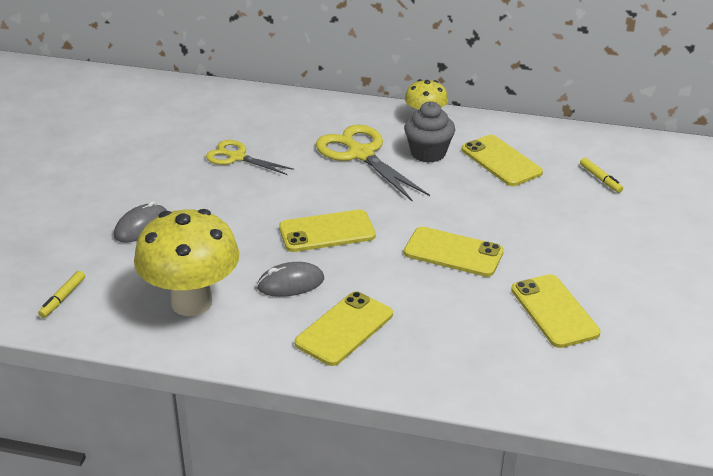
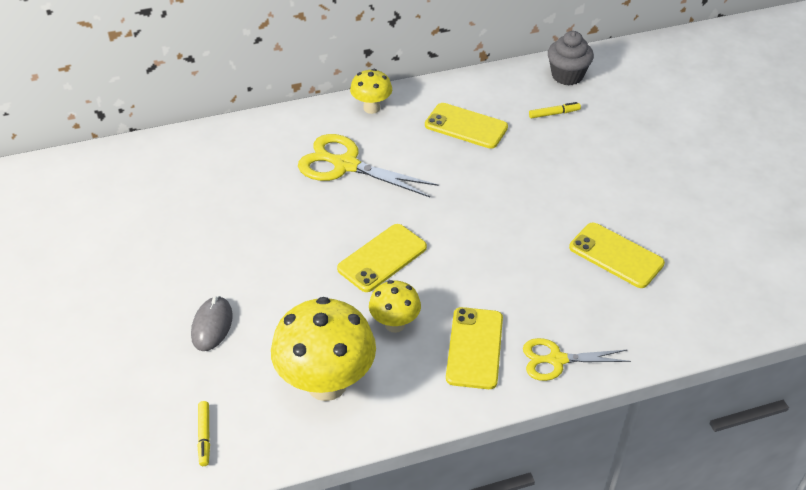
camera: 30 degrees left, 10 degrees up
(236, 157) = (237, 213): yellow scissors -> yellow scissors (556, 360)
(290, 283) = (395, 324): grey mouse -> yellow mushroom
(428, 153) = (401, 141): grey cupcake -> grey cupcake (567, 75)
(453, 252) = (499, 233): yellow phone -> none
(600, 179) = (554, 114): yellow marker -> yellow marker turned 45 degrees counterclockwise

